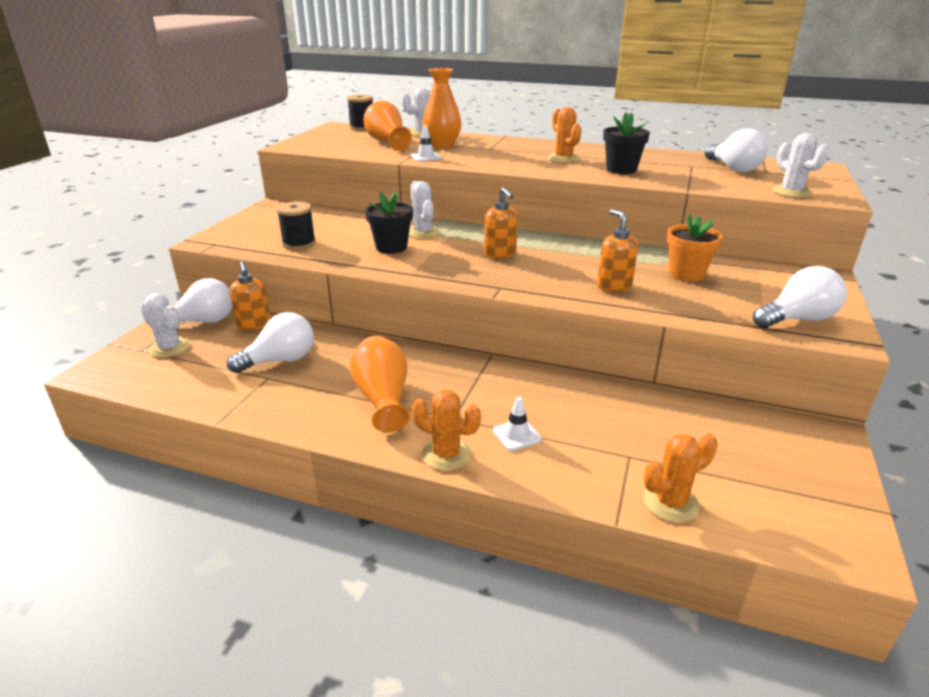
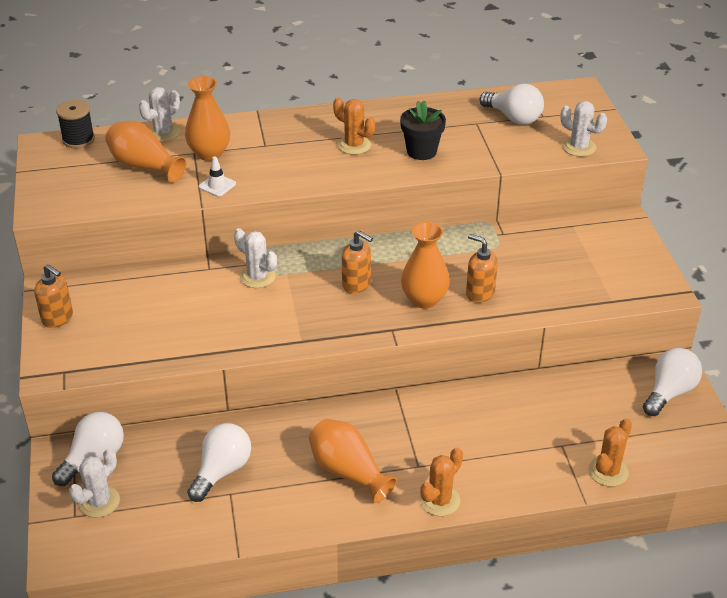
camera: 30 degrees left, 10 degrees up
(169, 348) = (99, 502): white cactus -> white cactus turned 60 degrees counterclockwise
(254, 324) = (150, 441): orange soap dispenser -> orange soap dispenser (58, 318)
(299, 243) = (151, 338): black spool -> none
(391, 247) = (249, 310): black flower pot -> none
(446, 454) = (440, 500): orange cactus -> orange cactus turned 45 degrees counterclockwise
(516, 435) = (475, 461): white traffic cone -> none
(552, 277) = (424, 299): none -> orange vase
(686, 274) = (524, 255): orange flower pot -> none
(797, 319) = (628, 283): white light bulb -> white light bulb (669, 392)

